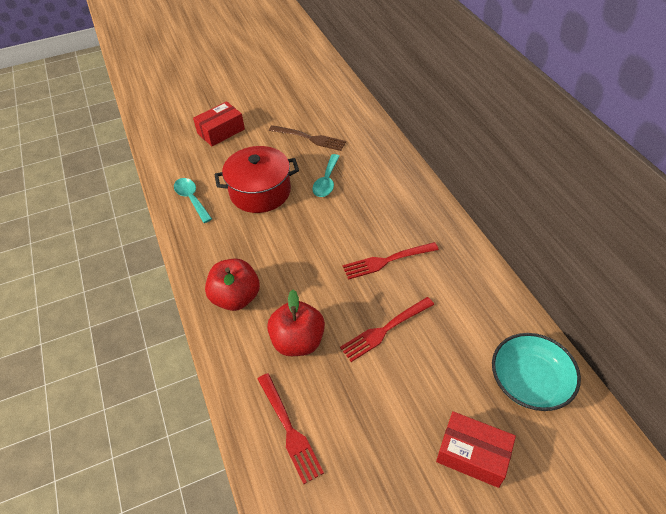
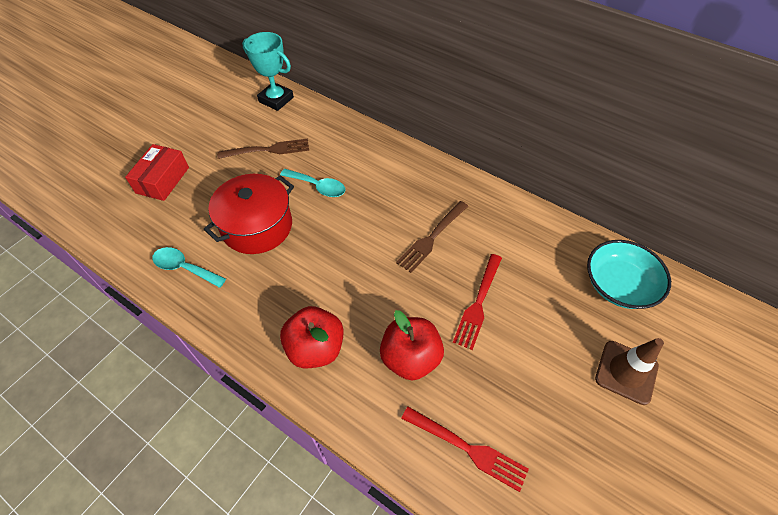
camera: 35 degrees left, 5 degrees up
(326, 181) = (318, 187): turquoise spoon -> turquoise spoon turned 45 degrees counterclockwise
(345, 101) = (276, 99): none -> turquoise trophy
(387, 261) = (432, 238): red fork -> brown fork
(472, 454) = (626, 372): red box -> brown traffic cone

